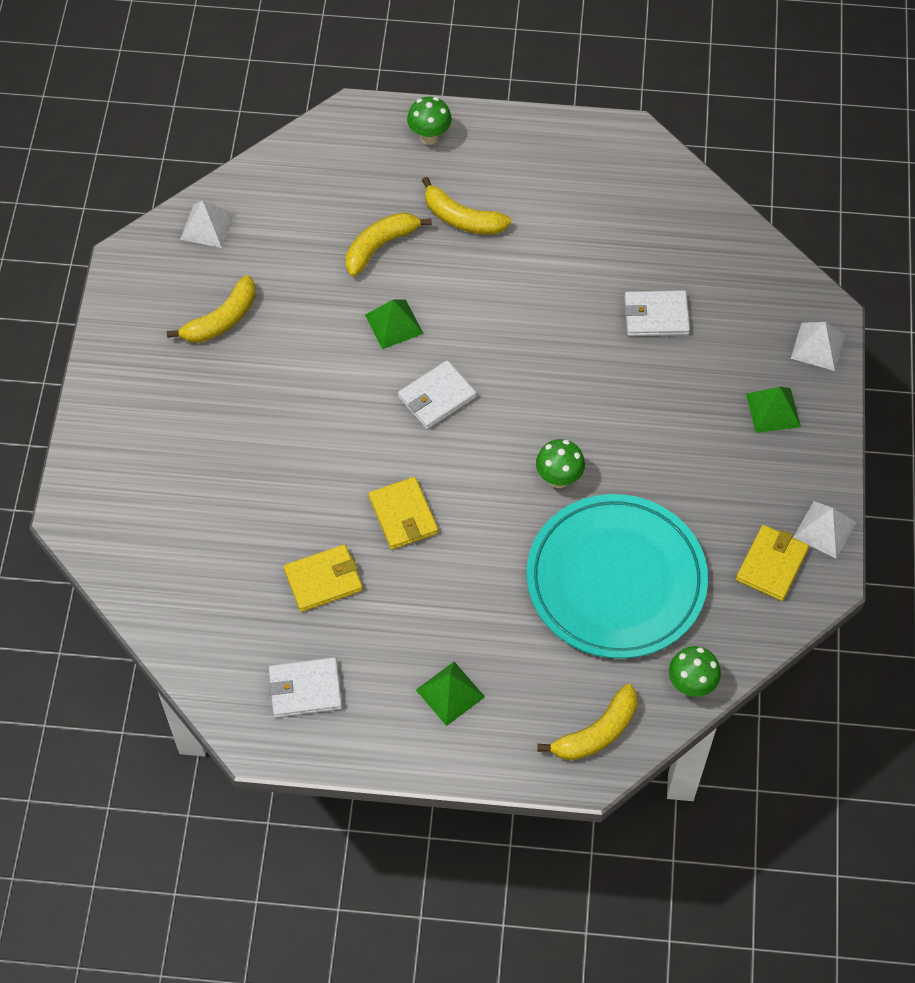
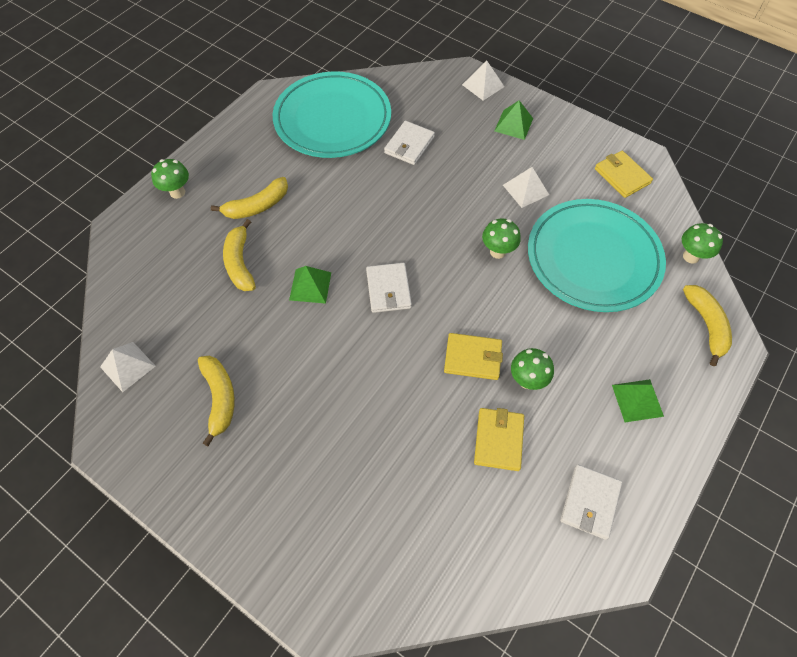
camera: 60 degrees left, 0 degrees up
(408, 578) = (527, 380): none -> green mushroom
(639, 218) = (332, 119): none -> turquoise plate
(824, 529) = (610, 141): white pyramid -> white pyramid (525, 190)

